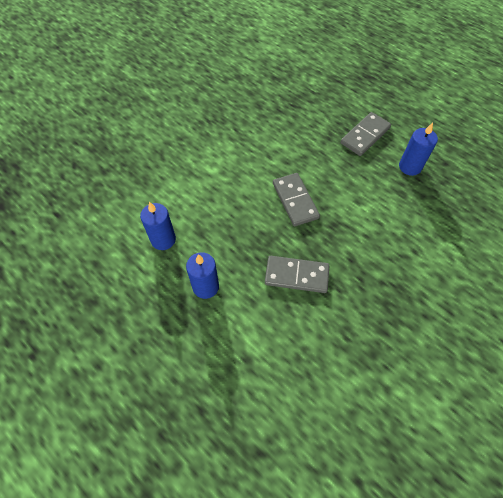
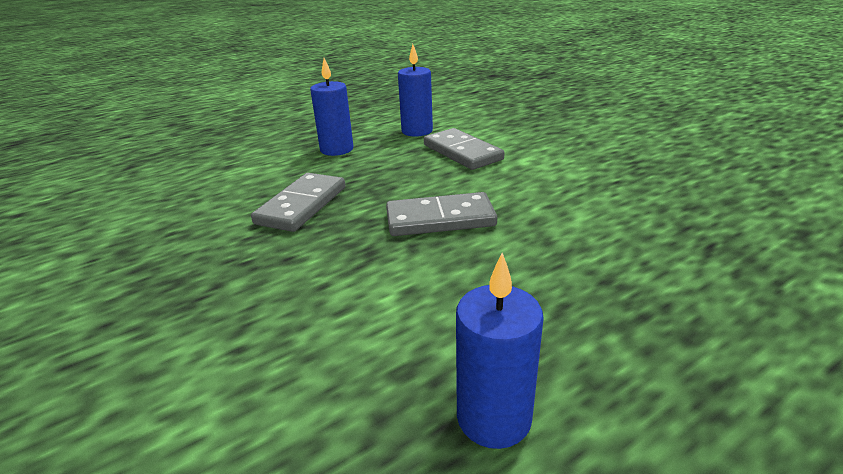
camera: 105 degrees right, 30 degrees down
(365, 135) = (622, 345): grey domino -> grey domino (462, 152)

